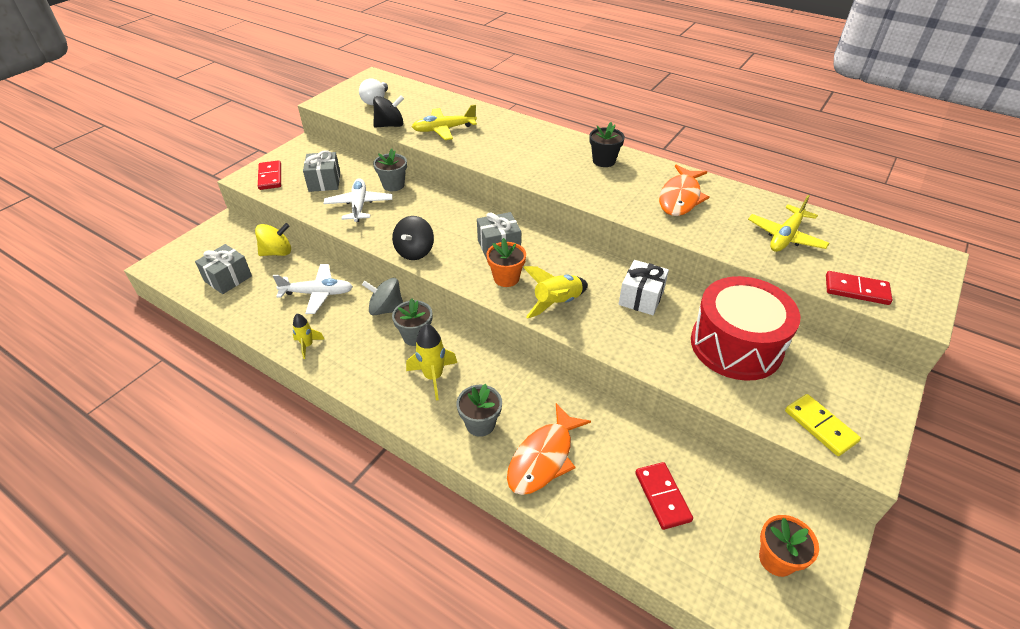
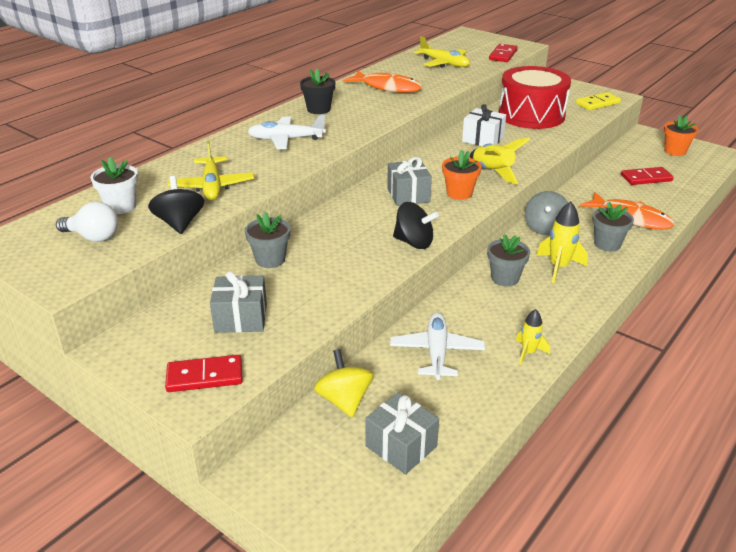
camera: 85 degrees left, 10 degrees down
(359, 205) = (312, 284): white plane -> white plane (286, 139)
(386, 309) = (464, 298): grey spinning top -> grey spinning top (545, 228)
(414, 102) = (121, 206): none -> white flower pot

